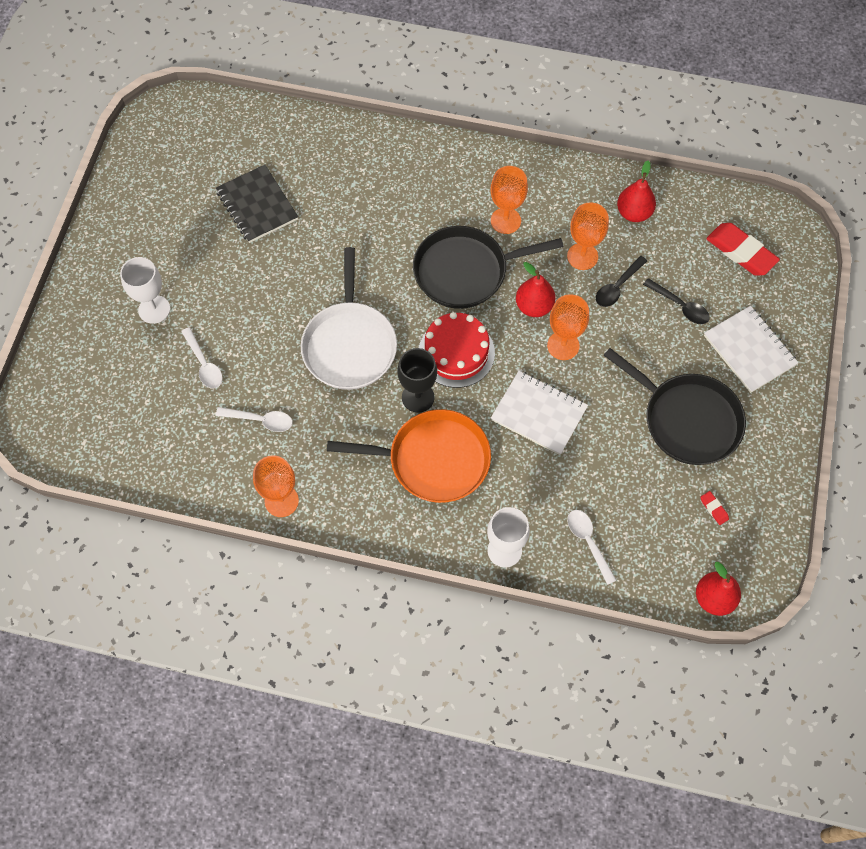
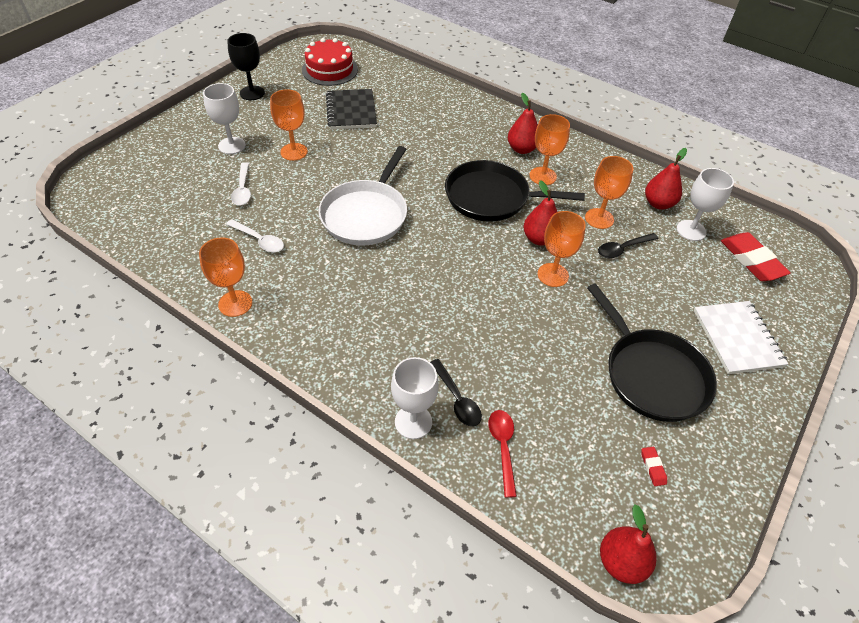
camera: 20 degrees right, 15 degrees down
(227, 291) = (294, 152): none -> orange goblet
(418, 397) = (401, 269): black goblet -> black goblet (252, 93)
(433, 460) = (388, 320): orange pan -> none
(456, 353) = (453, 249): red cake -> red cake (330, 70)
(469, 190) = (522, 149): none -> red pear
(539, 414) = (505, 319): white notebook -> none
(588, 542) = (503, 448): white spoon -> red spoon
(675, 236) = (691, 230): none -> white goblet
(680, 306) = (677, 281): black spoon -> black spoon (457, 399)

